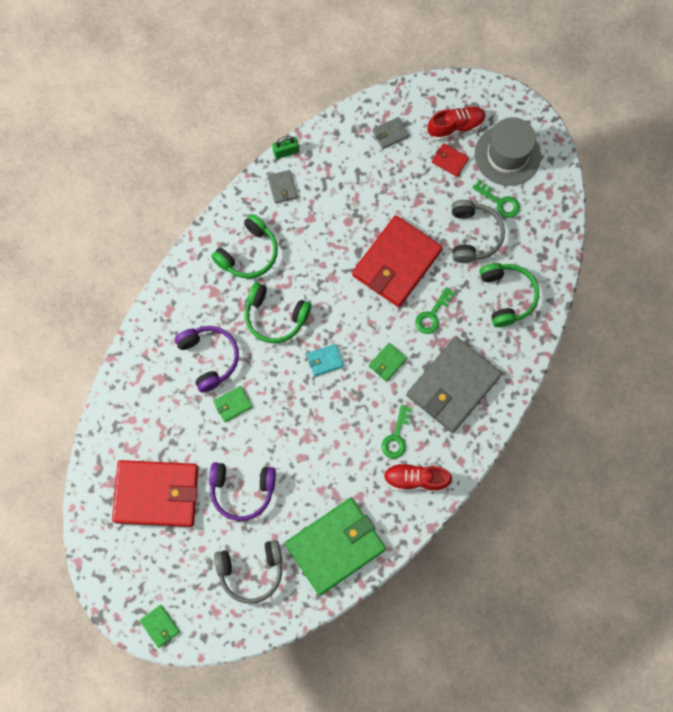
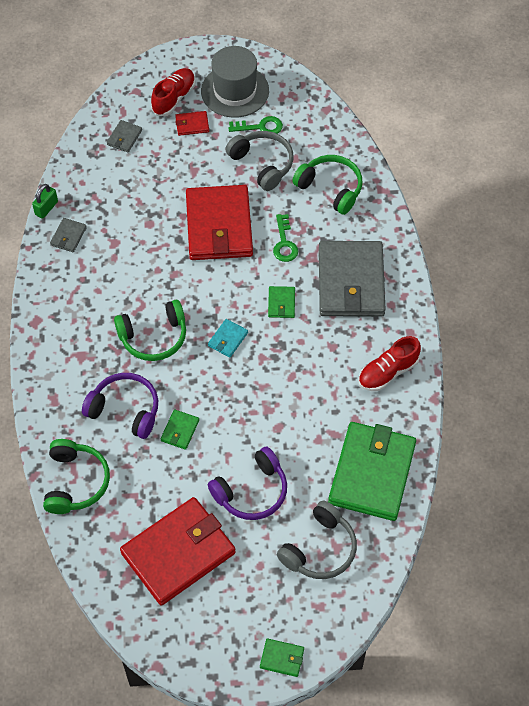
camera: 40 degrees left, 15 degrees down
(248, 253) = (85, 305): green headphones -> green headphones (75, 482)
(282, 188) = (68, 236): grey wallet -> grey wallet turned 75 degrees clockwise
(396, 437) = (342, 353): green key -> none

